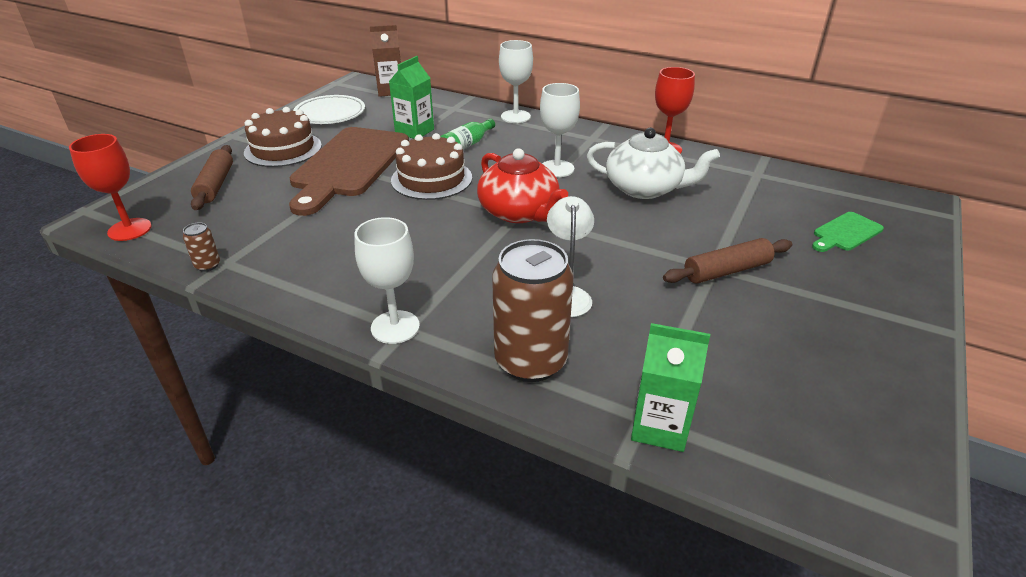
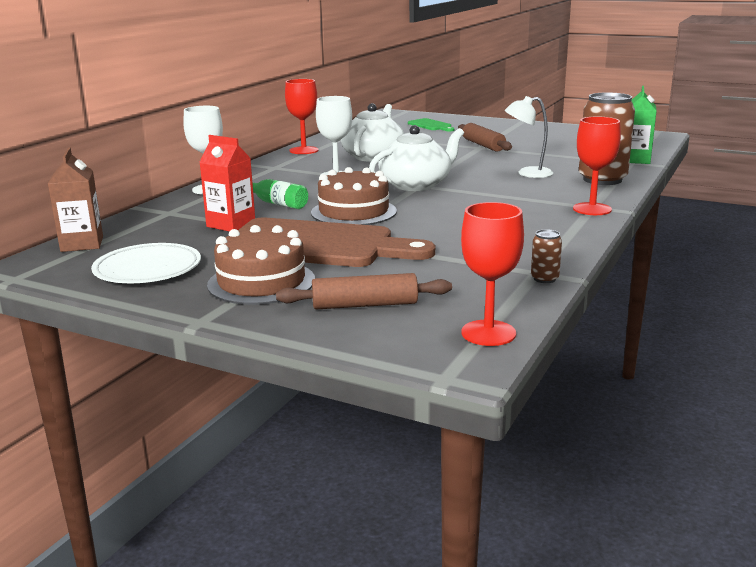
camera: 90 degrees left, 15 degrees down
(395, 327) = (592, 209): white goblet -> red goblet
(414, 131) = (231, 224): green carton -> red carton
(519, 212) = (416, 185): red teapot -> white teapot

